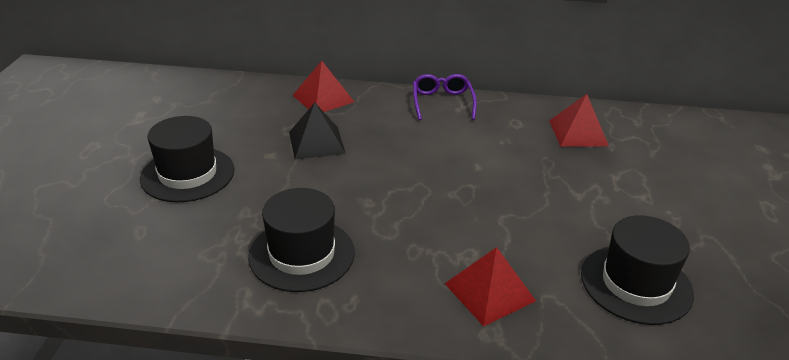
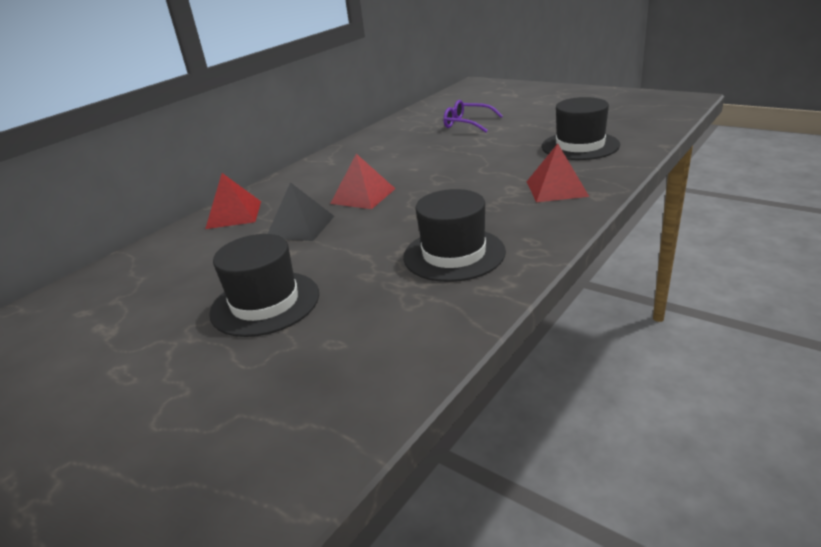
camera: 55 degrees left, 5 degrees down
(442, 103) = (315, 167): purple glasses -> purple glasses (467, 124)
(578, 133) = (413, 131): red pyramid -> red pyramid (363, 196)

